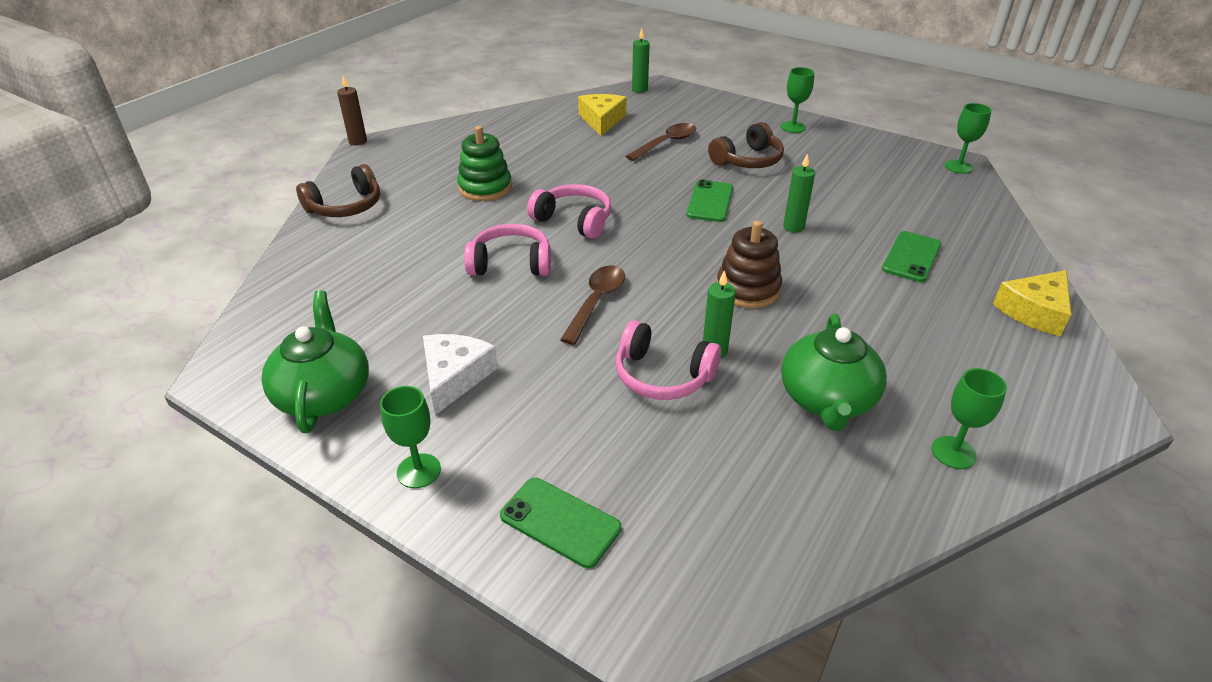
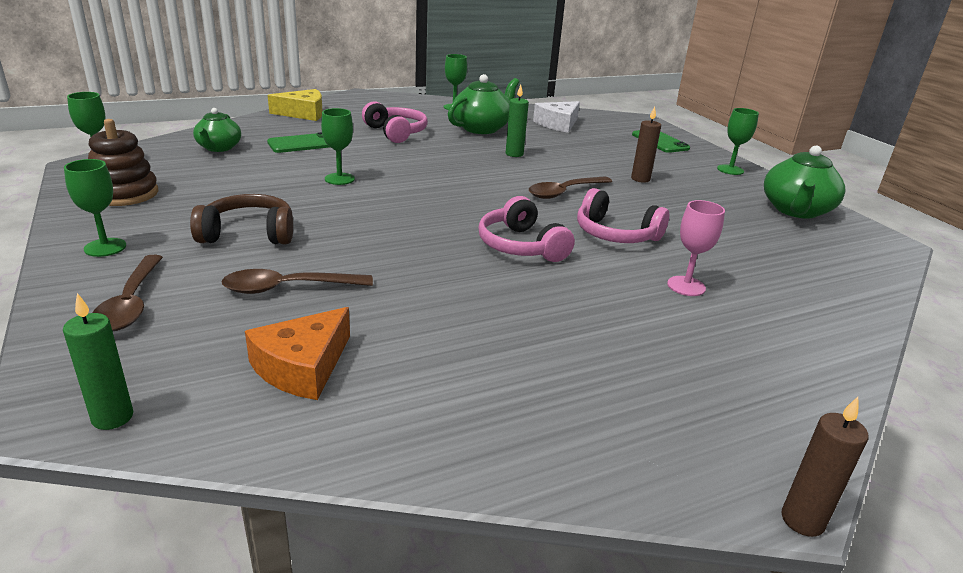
camera: 150 degrees left, 10 degrees down
(346, 206) = (804, 361): brown headphones -> none
(432, 233) = (686, 286): none -> pink goblet
(454, 377) = (697, 192): white cheese -> white cheese (558, 124)
(485, 188) = (593, 317): green stacking toy -> none
(534, 372) = (640, 179): none -> brown candle
(601, 120) = (303, 367): yellow cheese -> orange cheese
(662, 376) = (559, 156): pink headphones -> pink headphones (396, 132)
(710, 201) = (367, 216): green phone -> none
(717, 114) = (131, 303): none -> brown spoon
(748, 289) = (445, 166): brown stacking toy -> brown stacking toy (125, 194)
(793, 227) = (339, 179): green candle -> green goblet
(946, 217) = (218, 148): none -> green teapot

